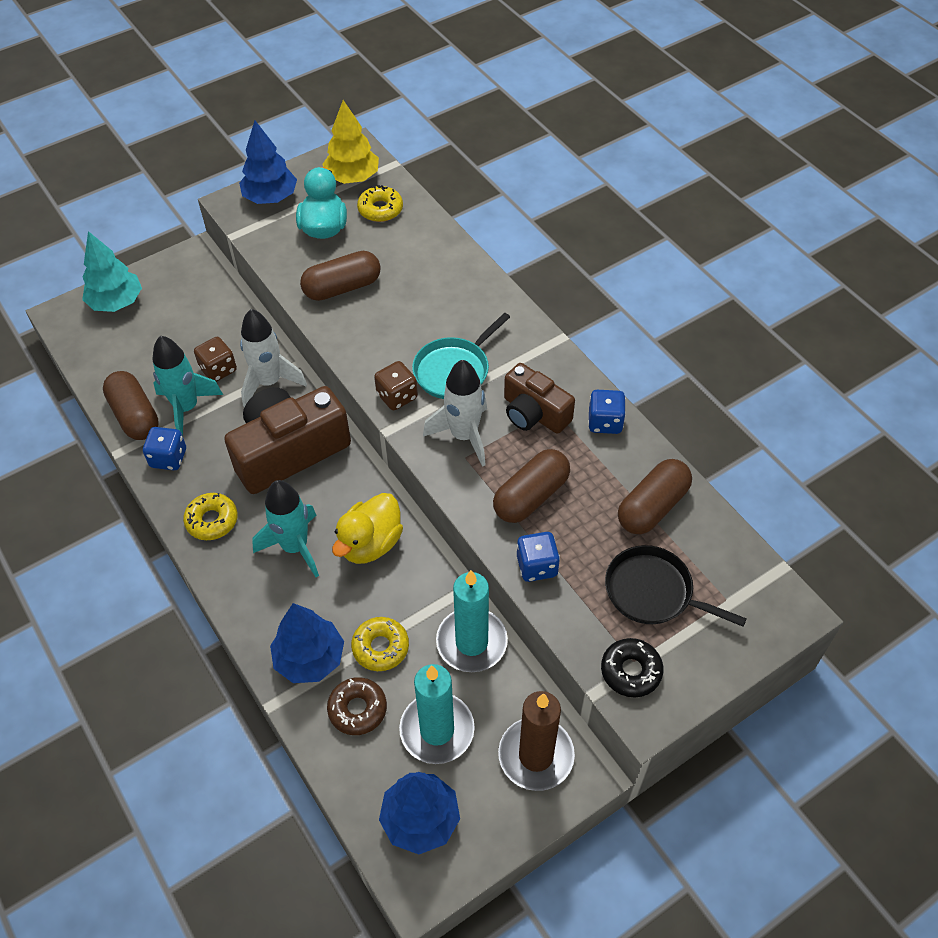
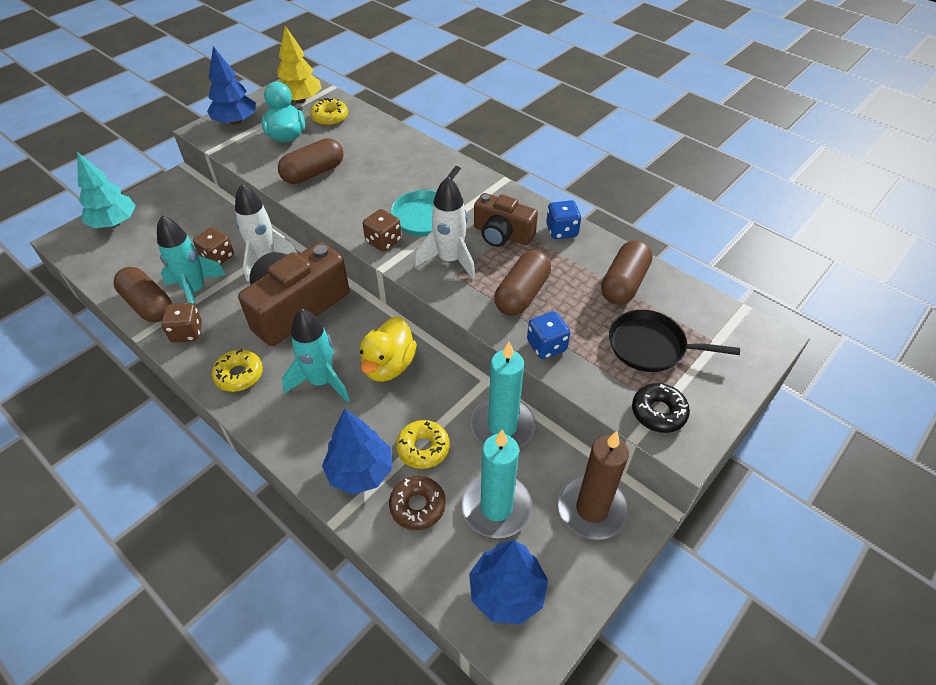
camera: 15 degrees left, 5 degrees down
(168, 458) = (187, 332): blue dice -> brown dice

